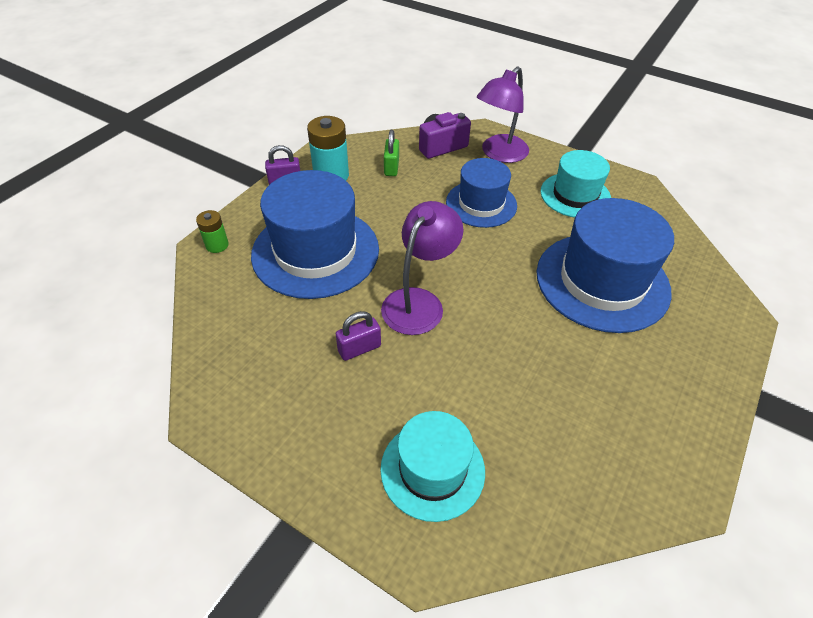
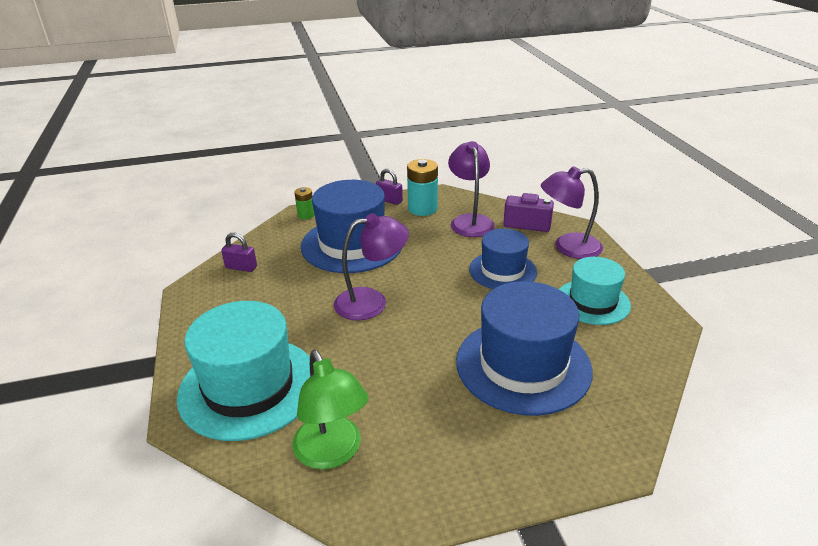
camera: 45 degrees right, 15 degrees down
(359, 348) = (302, 305): purple padlock -> purple padlock (241, 267)
(391, 167) = (470, 221): green padlock -> purple lamp
(432, 469) = (249, 387): turquoise hat -> turquoise hat, size x1.63
(585, 467) = (332, 453): none -> green lamp

